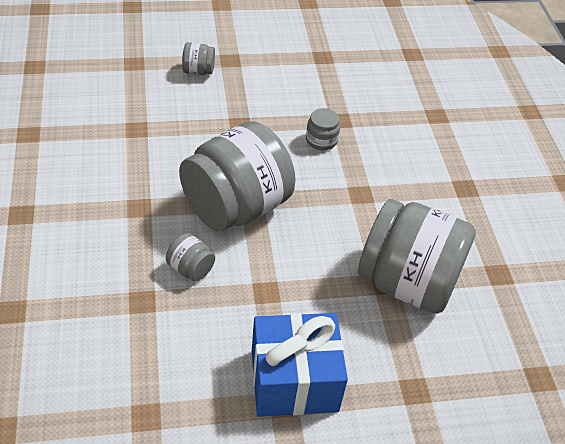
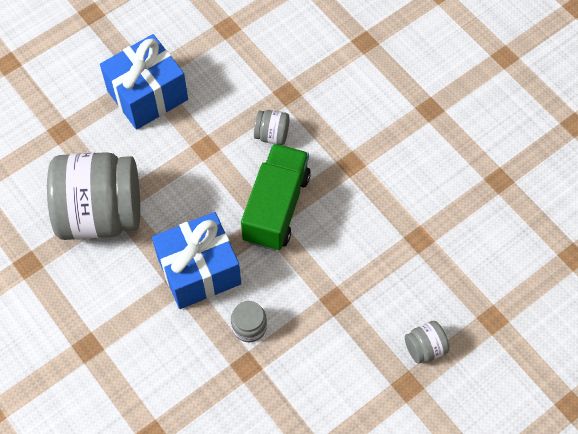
camera: 155 degrees right, 15 degrees up
(236, 207) = (276, 207): grey jar -> green truck
(339, 194) = (199, 271): none -> blue gift

